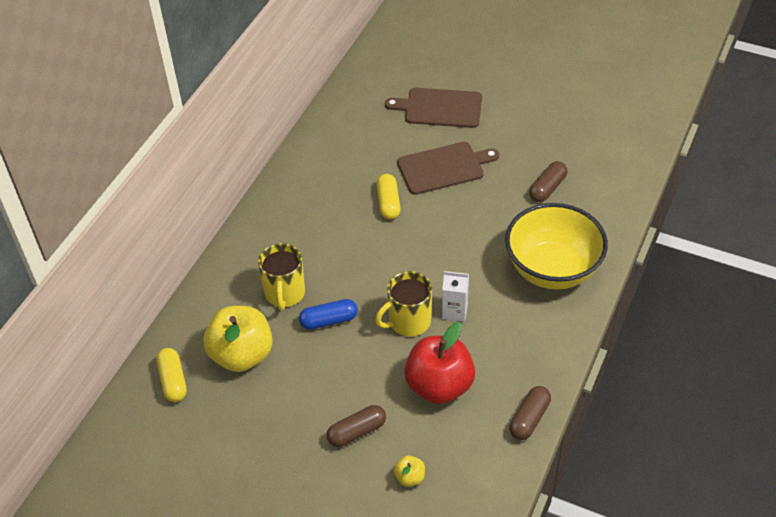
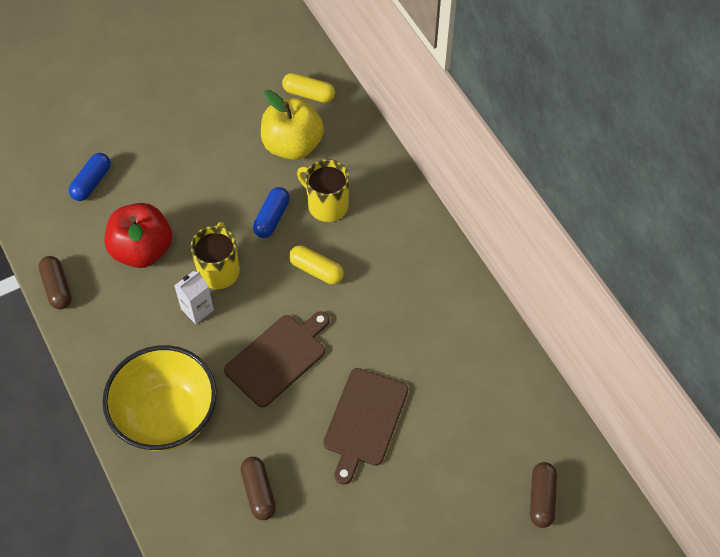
camera: 125 degrees right, 10 degrees up
(357, 432) = (158, 175): brown capsule -> brown capsule (541, 498)
(388, 203) = (360, 343): yellow capsule -> yellow capsule (316, 270)
(410, 477) = (91, 182): yellow apple -> blue capsule
(440, 108) = (450, 479): brown cutting board -> brown cutting board (278, 358)

